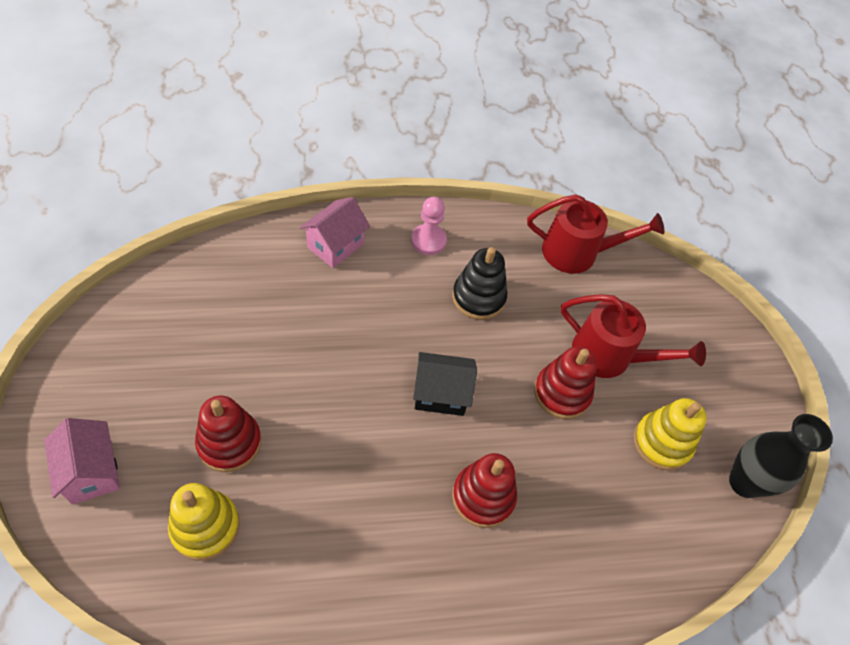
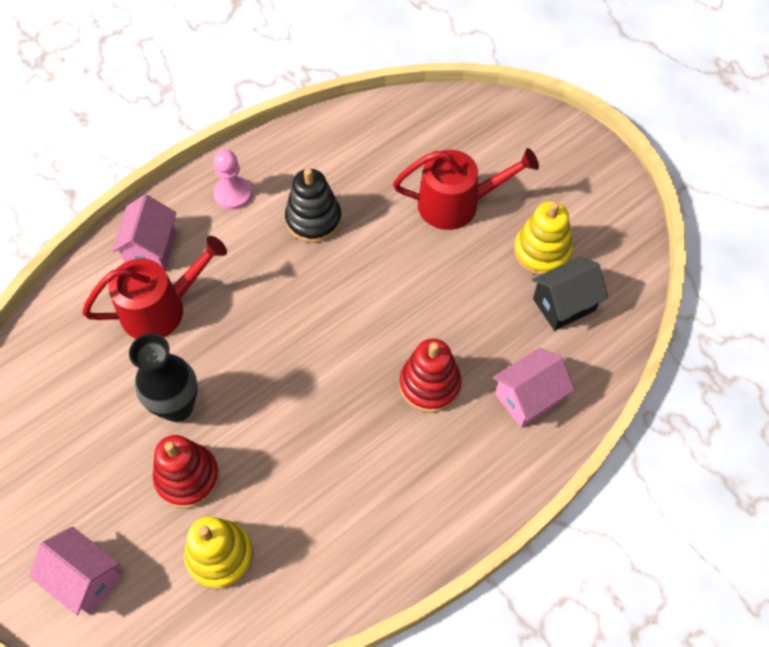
camera: 25 degrees left, 5 degrees up
(440, 394) = (338, 324): black house -> black house (564, 305)
(562, 393) = (438, 260): red stacking toy -> none
(565, 567) = (528, 397): none -> pink house
(577, 252) = (372, 127): red watering can -> red watering can (161, 308)
(744, 482) = (622, 244): black vase -> black vase (177, 407)

